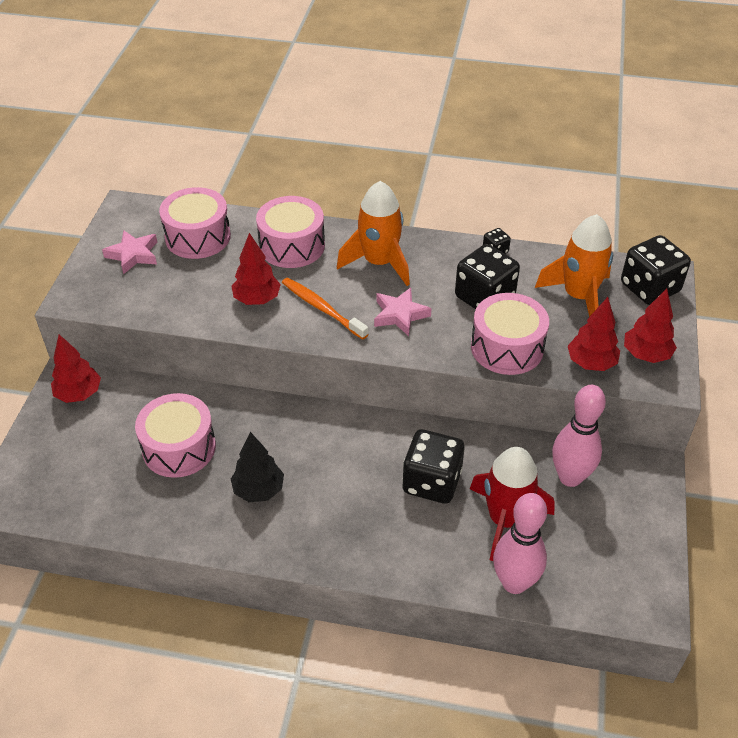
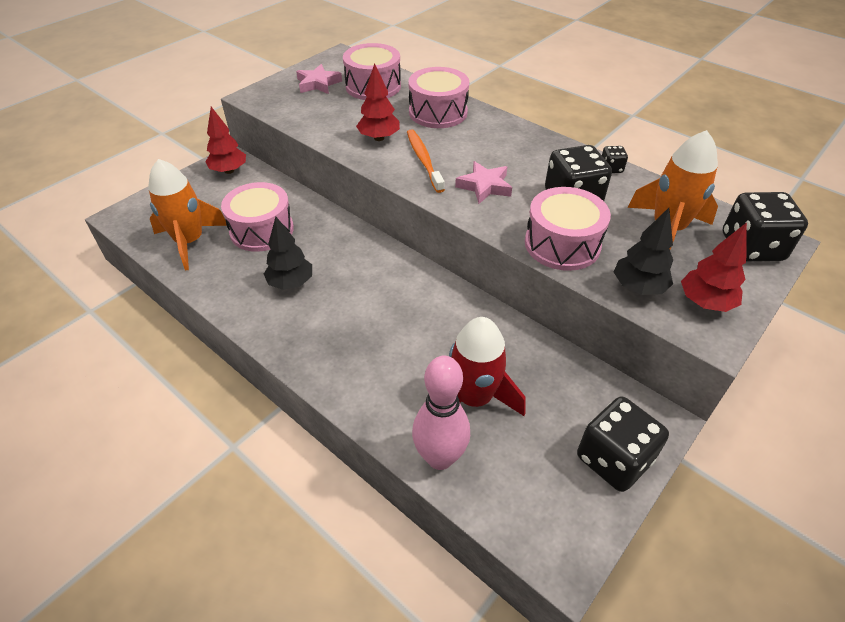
camera: 30 degrees right, 0 degrees up
(379, 263) = (499, 145): orange rocket -> orange rocket (190, 242)
(431, 482) = (432, 337): black dice -> black dice (613, 459)
(570, 477) = (564, 391): pink bowling pin -> none
(591, 363) = (638, 287): red tree -> black tree

